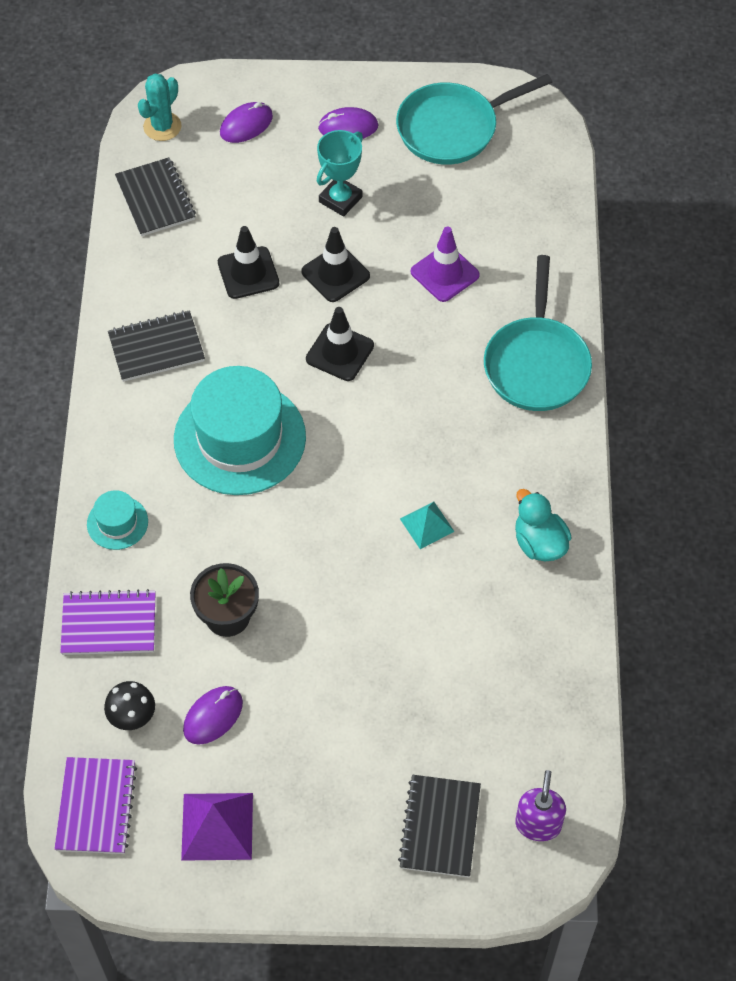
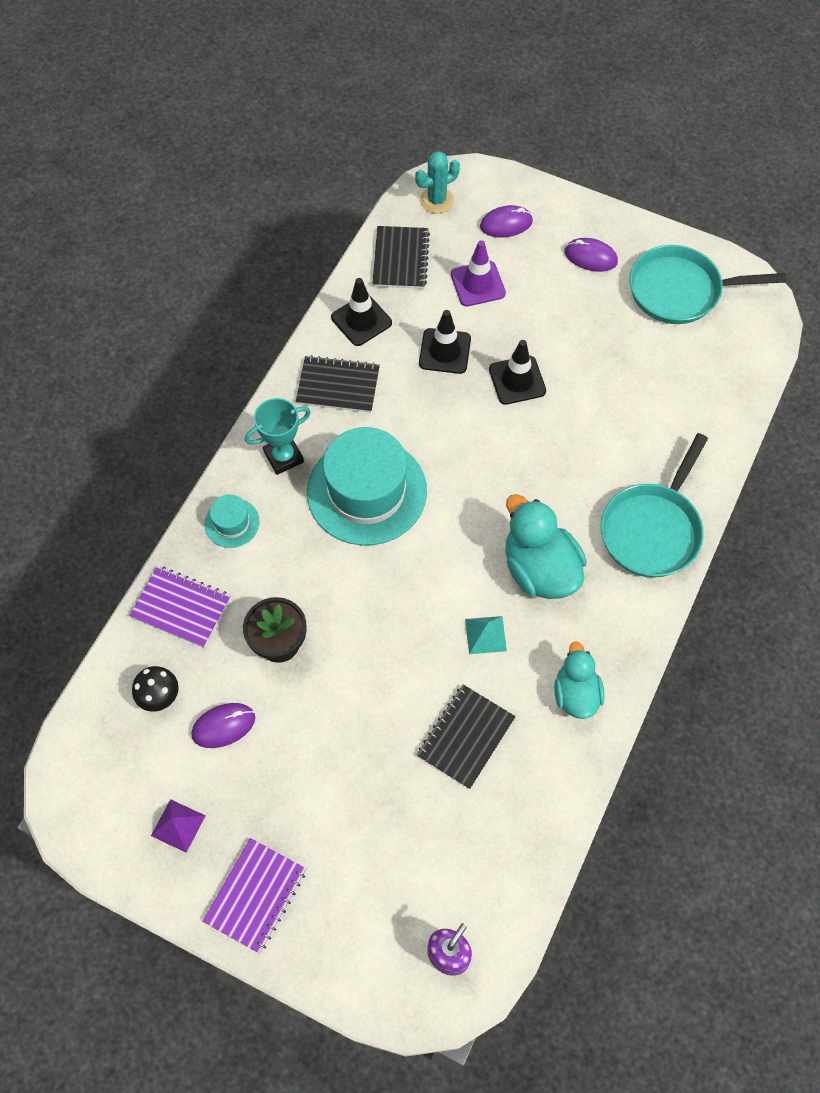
camera: 25 degrees right, 5 degrees up
(96, 807) = (91, 762): purple notebook -> purple notebook (255, 895)
(217, 826) = (178, 825): purple pyramid -> purple pyramid, size x0.63
(340, 199) = (553, 317): turquoise trophy -> turquoise trophy (284, 457)
(340, 352) = (487, 450): black traffic cone -> black traffic cone (361, 320)
(440, 827) = (362, 916): black notebook -> black notebook (466, 737)
(445, 273) = (611, 416): purple traffic cone -> purple traffic cone (477, 284)
(448, 443) = (539, 569): none -> turquoise duck

